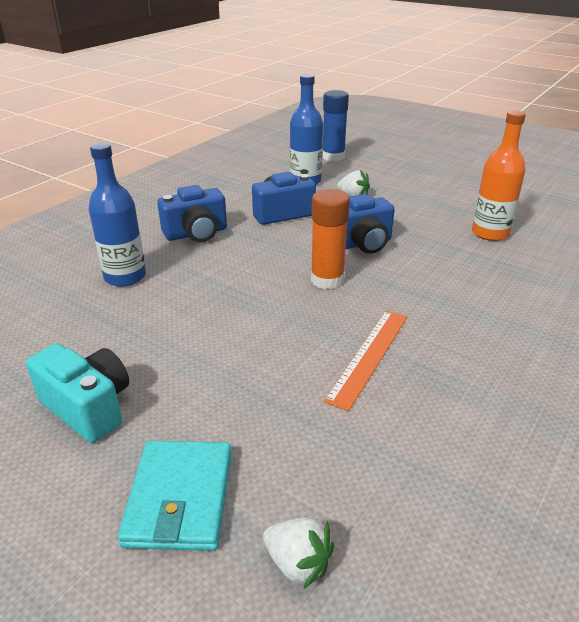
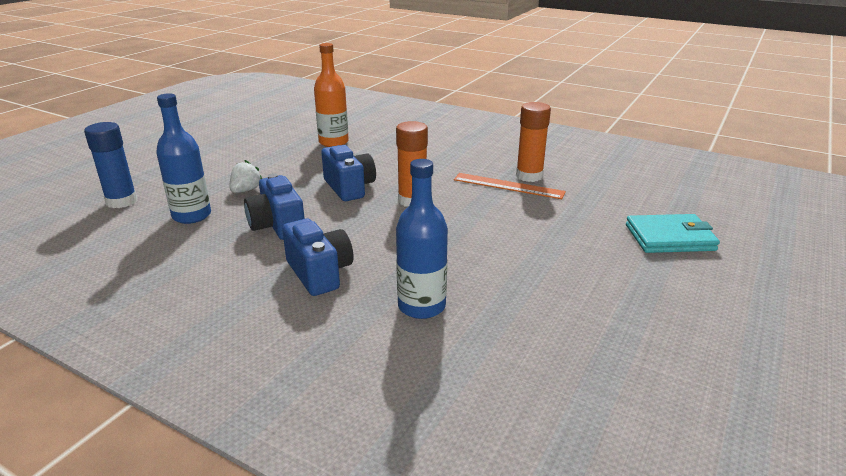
camera: 95 degrees left, 5 degrees down
(88, 407) = (622, 286): turquoise camera -> none
(298, 563) = (679, 203): white strawberry -> none
(406, 382) = (529, 176): none -> orange glue stick

